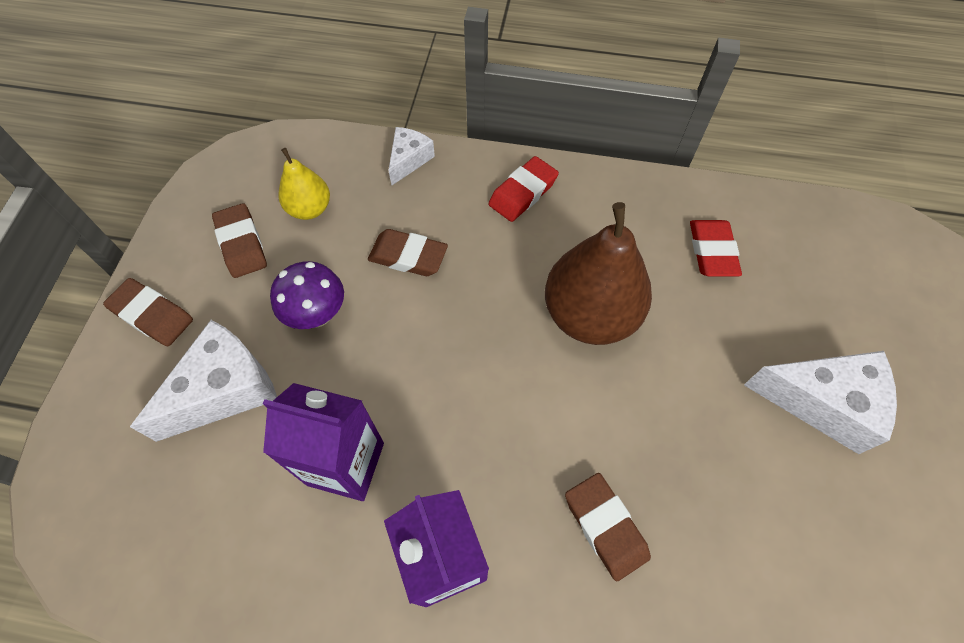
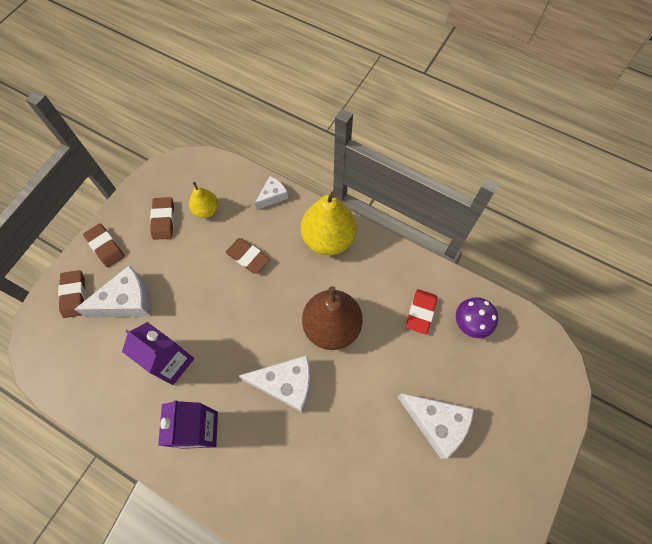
camera: 20 degrees right, 5 degrees up
(317, 315) = (187, 275): purple mushroom -> purple mushroom (470, 324)
(523, 193) = (328, 239): red eraser -> yellow pear
(560, 428) = (286, 384): none -> white cheese
(605, 527) = (286, 444): brown eraser -> brown eraser (74, 295)

